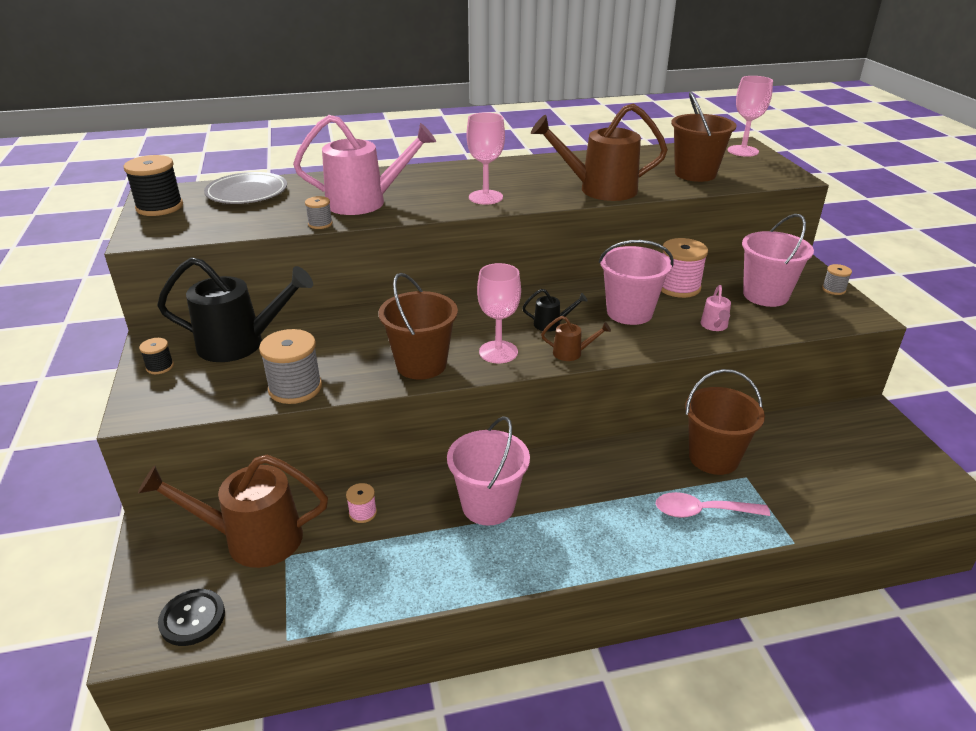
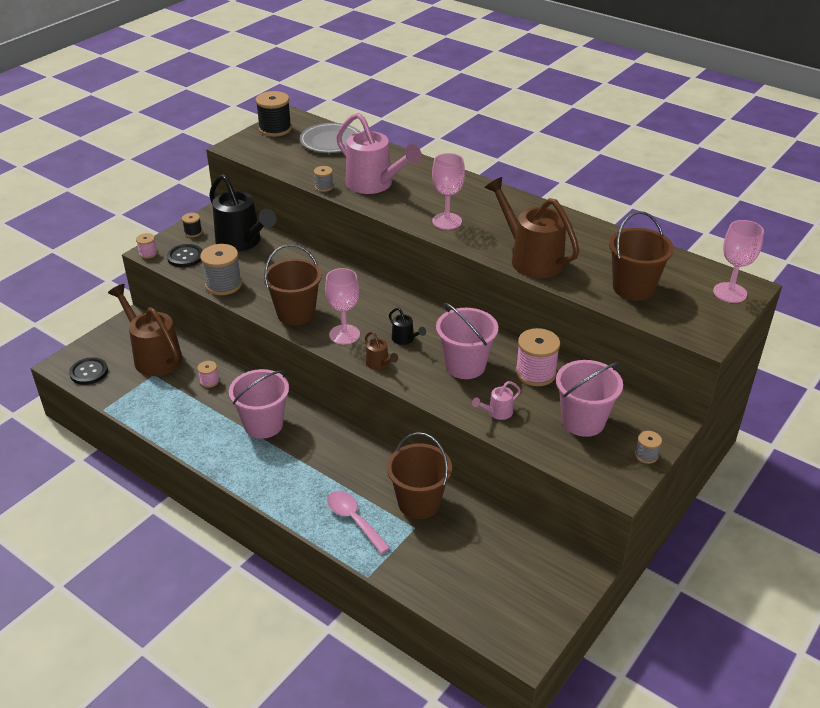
camera: 50 degrees right, 5 degrees up
(137, 416) = (148, 253): none -> pink spool
(195, 392) = (185, 257): none -> black button

